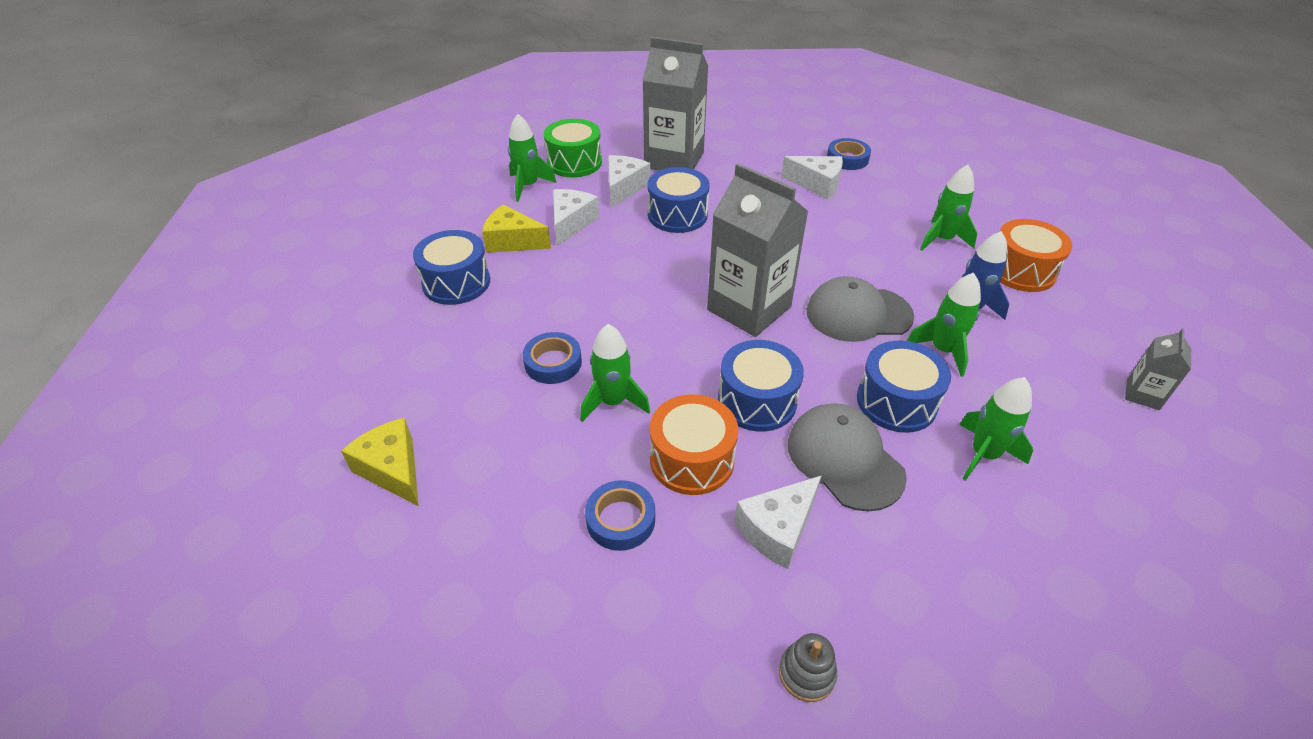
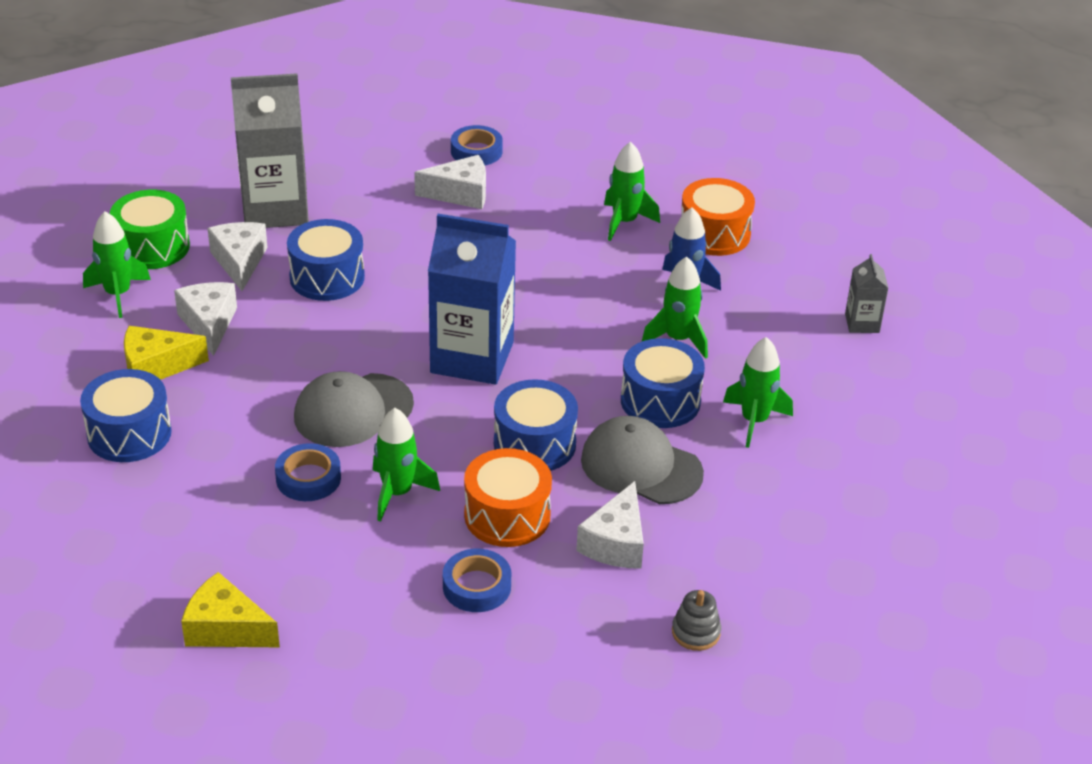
camera: 30 degrees left, 5 degrees down
(749, 308) = (472, 357): grey carton -> blue carton
(858, 314) = (583, 328): grey cap -> grey cap (353, 410)

